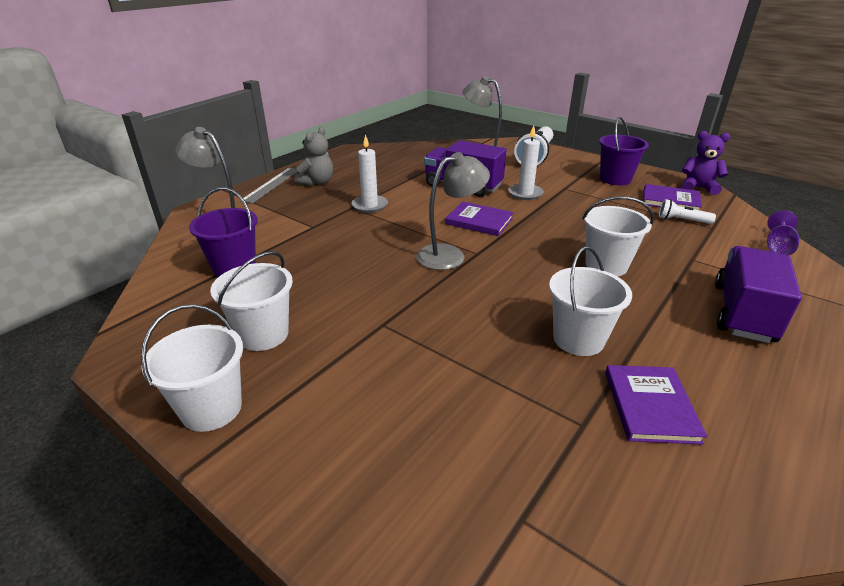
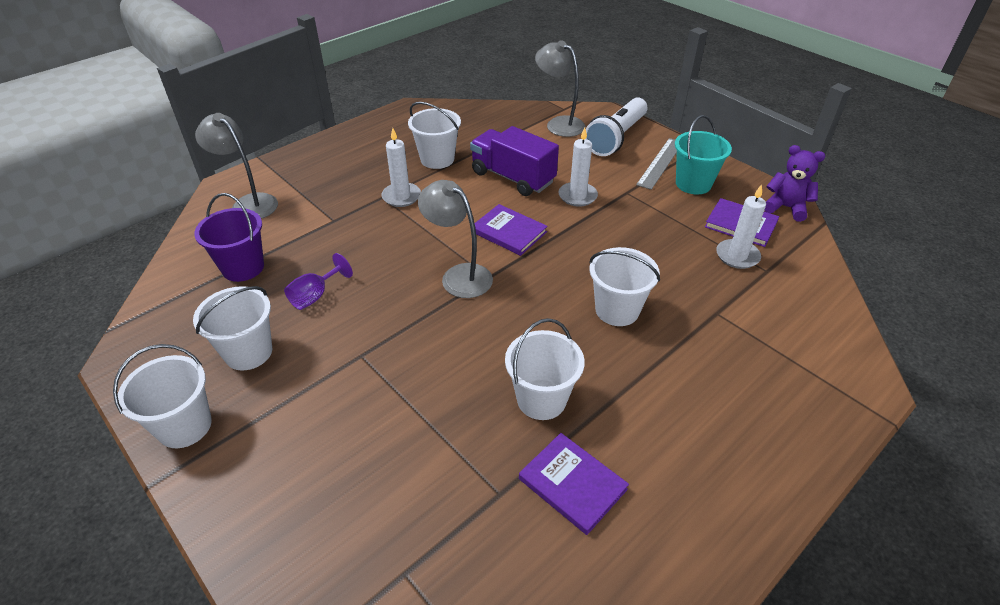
camera: 10 degrees right, 10 degrees up
(271, 184) = (309, 154): grey ruler -> grey ruler (660, 163)
(317, 182) = (357, 156): grey teddy bear -> none
(390, 179) = (437, 159): none -> white bucket
(449, 255) = (459, 275): grey lamp -> grey lamp turned 120 degrees counterclockwise
(615, 179) = (693, 184): purple bucket -> turquoise bucket
(650, 406) = (572, 484): purple book -> purple book turned 60 degrees counterclockwise
(682, 220) = (737, 256): white flashlight -> white candle
(743, 313) = (729, 391): purple truck -> none
(777, 247) = (825, 308): purple goblet -> purple goblet (315, 296)

